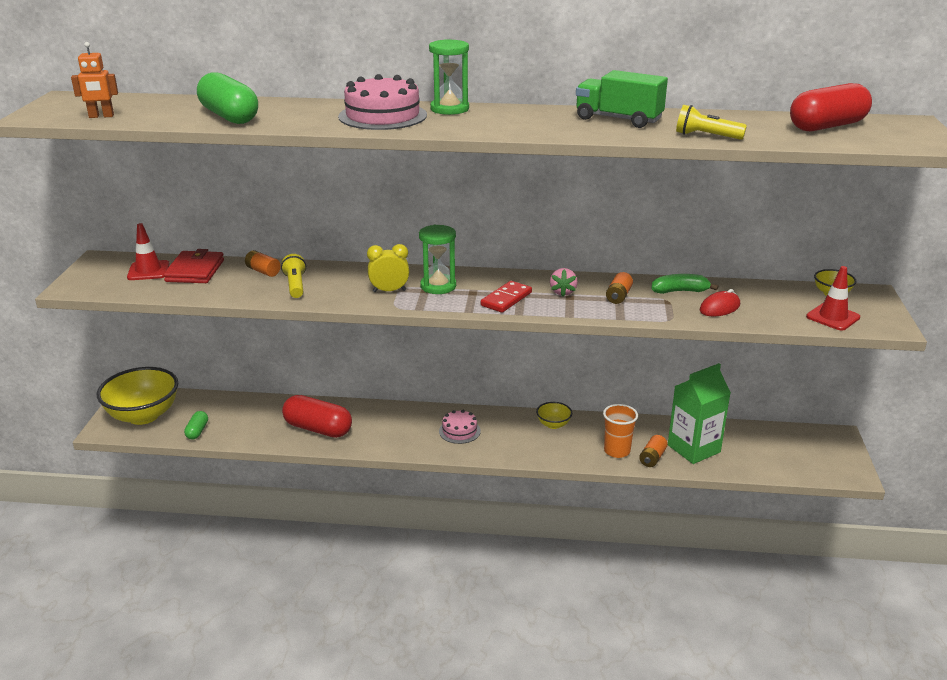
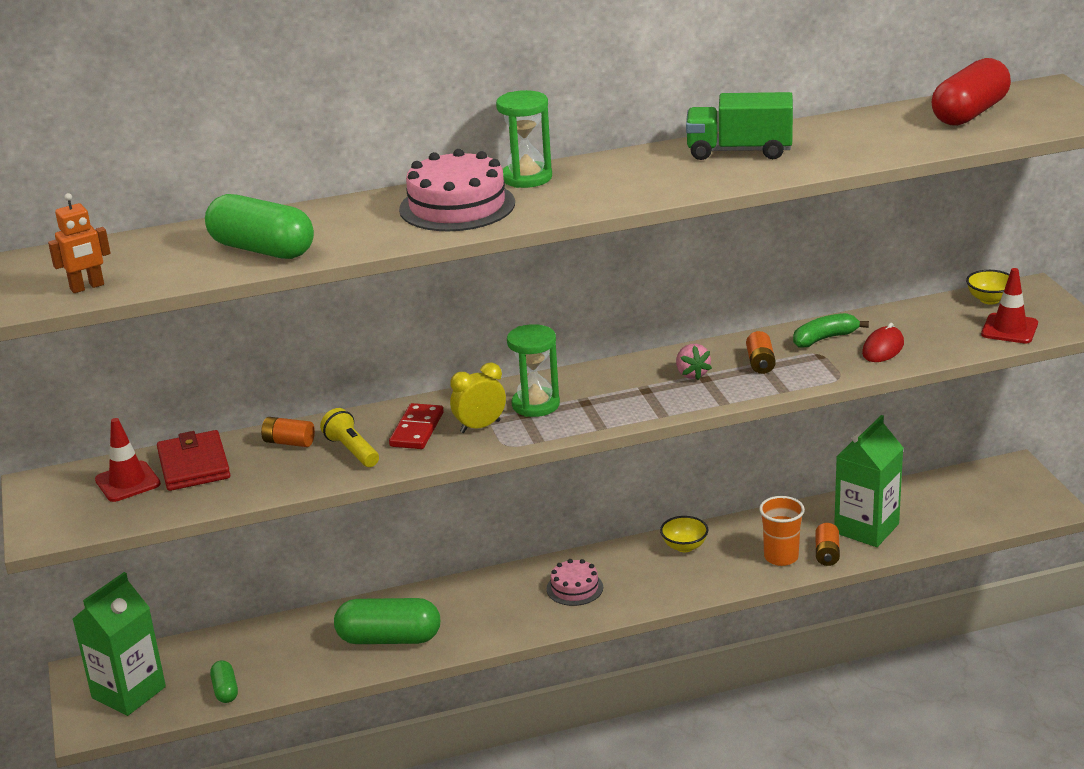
camera: 20 degrees left, 0 degrees up
(143, 415) = (129, 692): yellow bowl -> green carton
(318, 429) = (389, 639): red capsule -> green capsule
(506, 299) = (633, 400): red domino -> red domino (416, 429)
(706, 136) = (857, 155): yellow flashlight -> none

